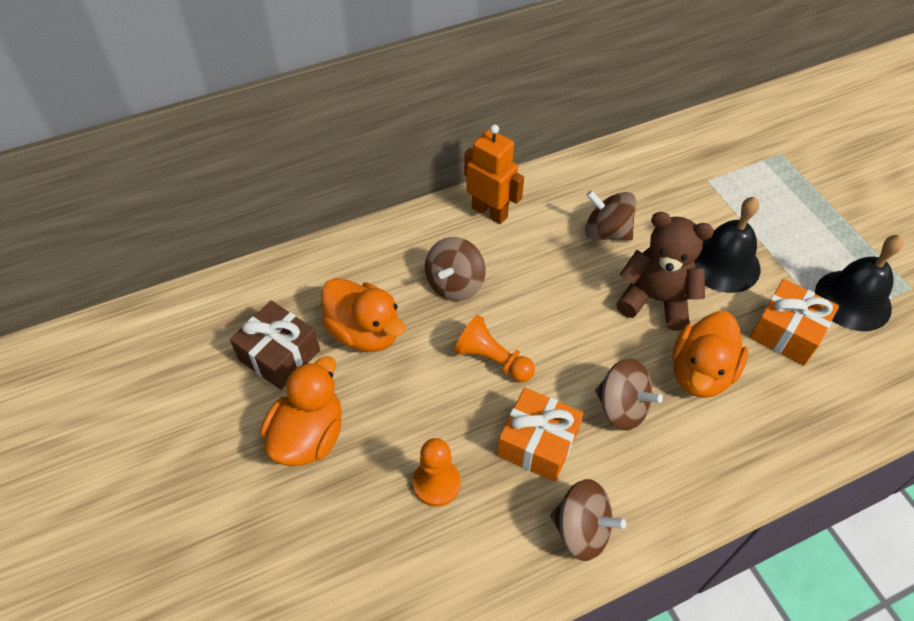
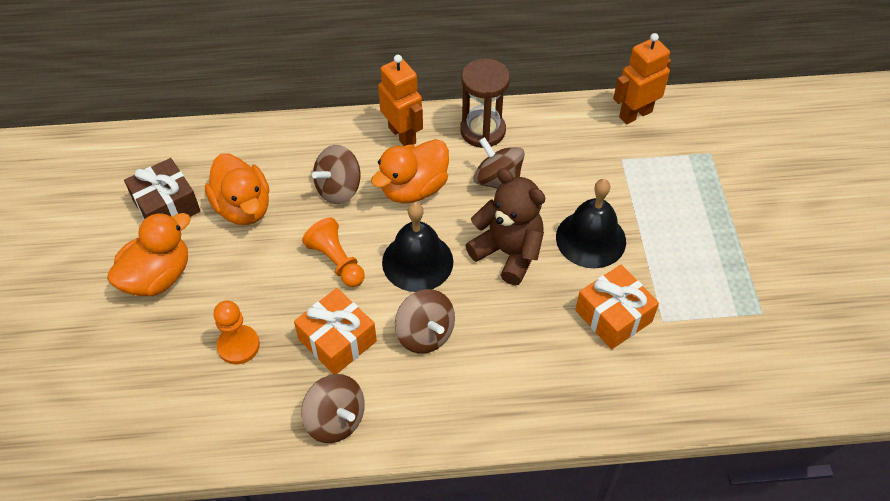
camera: 20 degrees right, 0 degrees up
(565, 187) = (482, 131): none -> brown hourglass
(695, 135) = (635, 114): none -> orange robot
(700, 372) = (512, 326): orange duck -> orange duck (414, 189)
(853, 300) = (695, 306): black bell -> black bell (417, 261)

